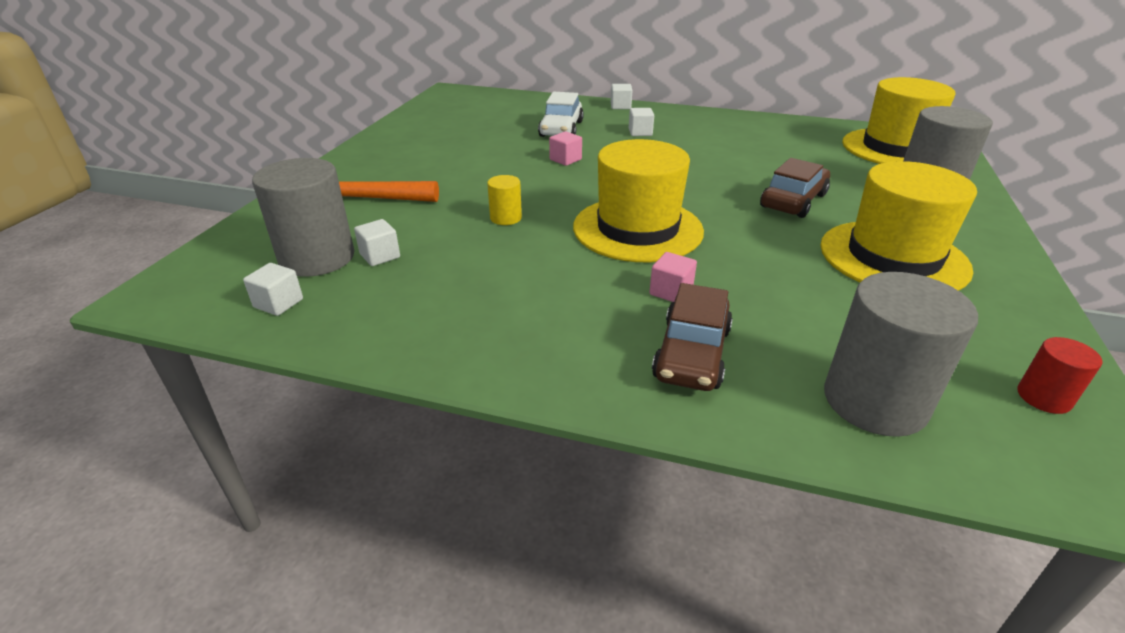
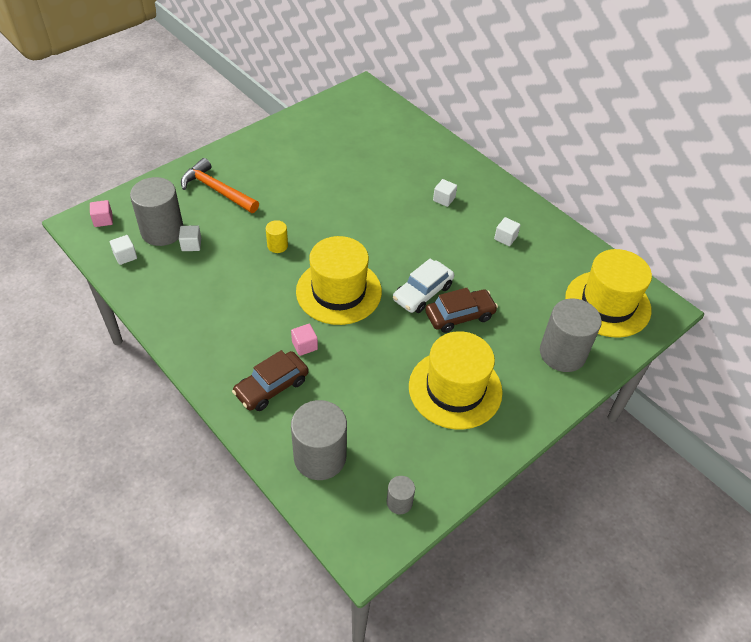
camera: 30 degrees right, 15 degrees up
(561, 129) = (394, 171): white car -> white car (422, 293)
(565, 159) = (363, 207): pink cube -> pink cube (103, 220)
(620, 106) = (465, 160): white cube -> white cube (505, 238)
(1044, 397) = (399, 502): red cylinder -> grey cylinder

